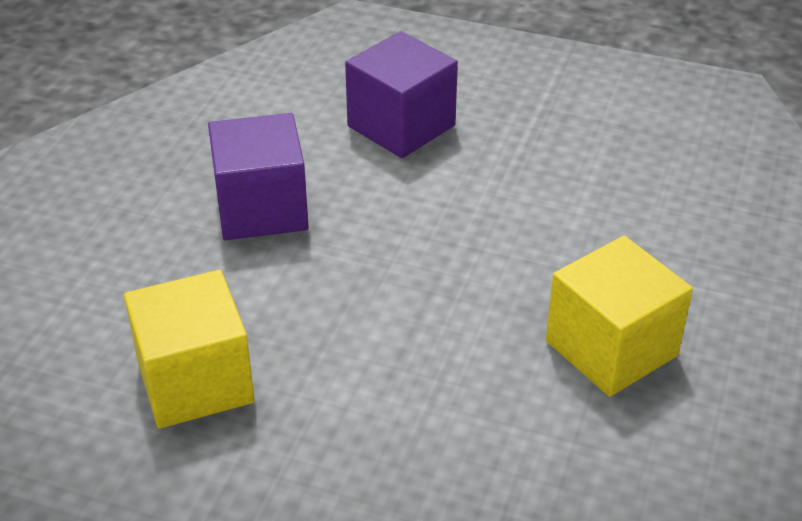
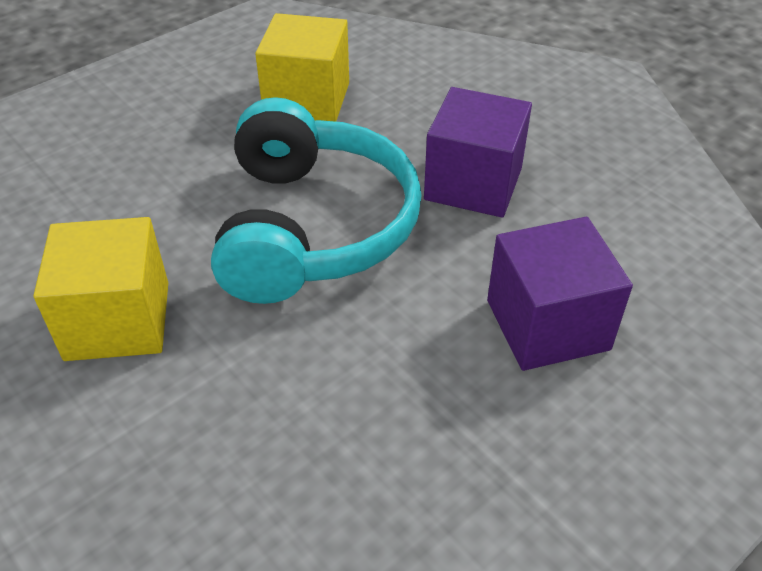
camera: 120 degrees right, 5 degrees up
(400, 283) = (312, 227): none -> turquoise headphones

